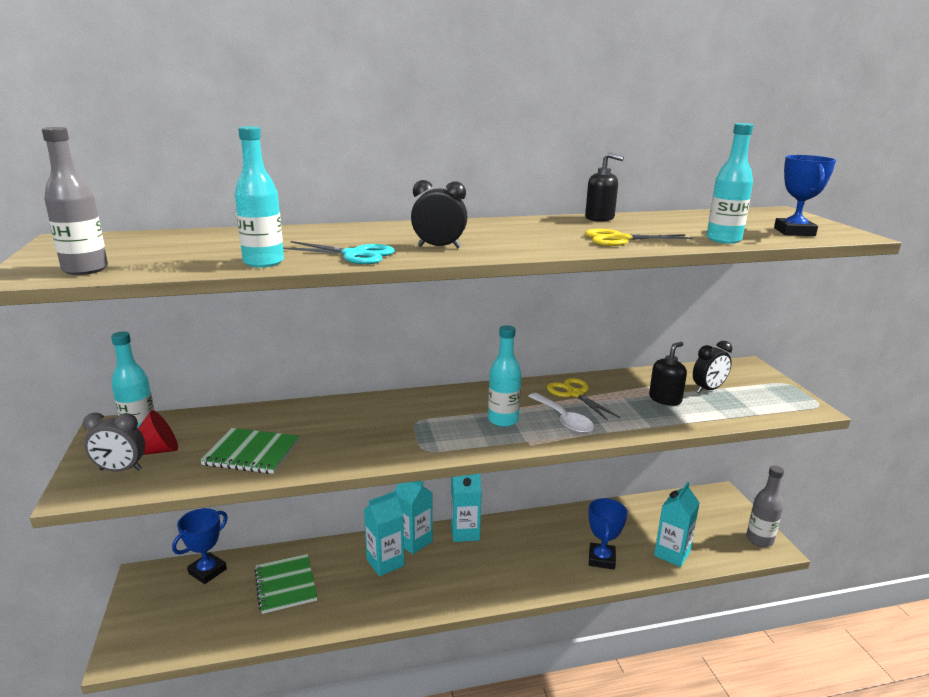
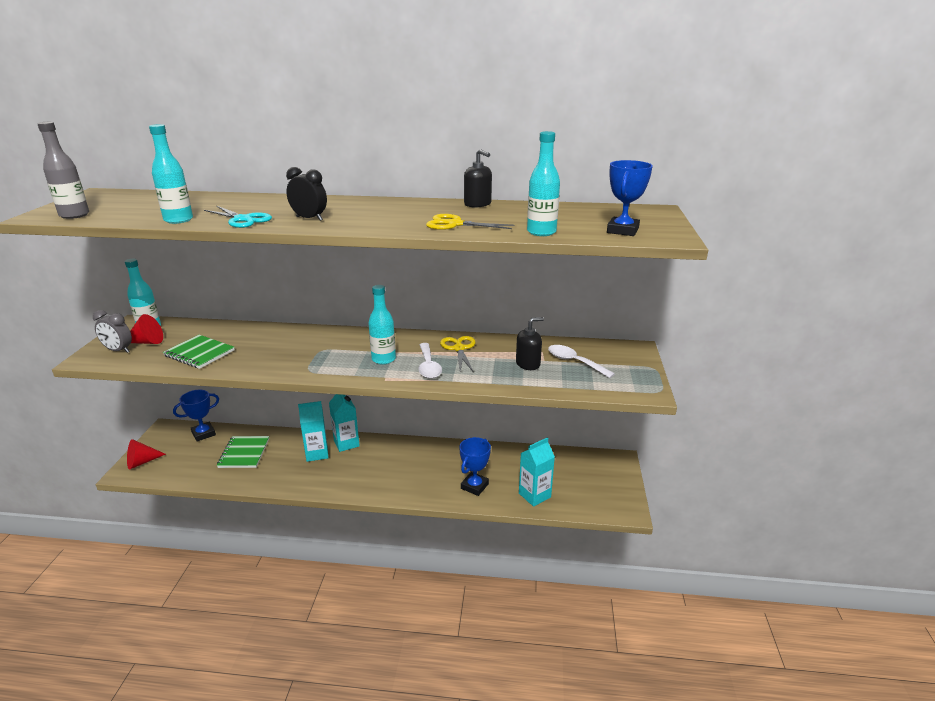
camera: 20 degrees right, 5 degrees up
(138, 633) = (142, 462): none -> red cone
(465, 532) = (387, 445): turquoise carton -> none
(708, 389) = (574, 362): black clock -> white spoon
(759, 540) = (620, 502): grey bottle -> none

